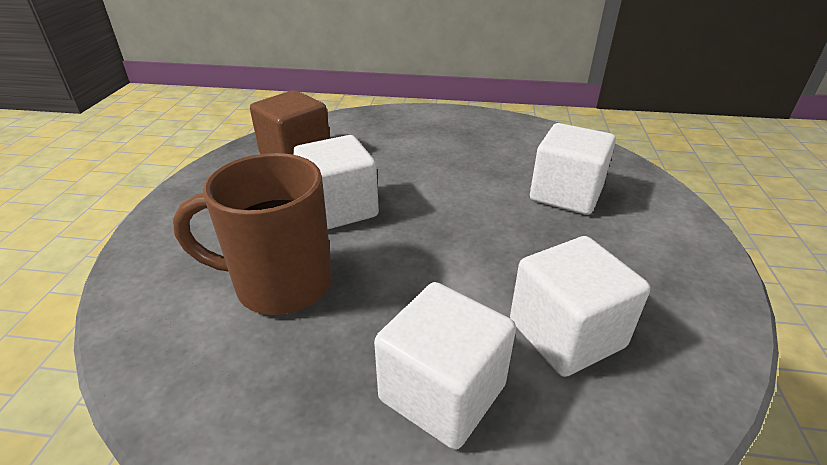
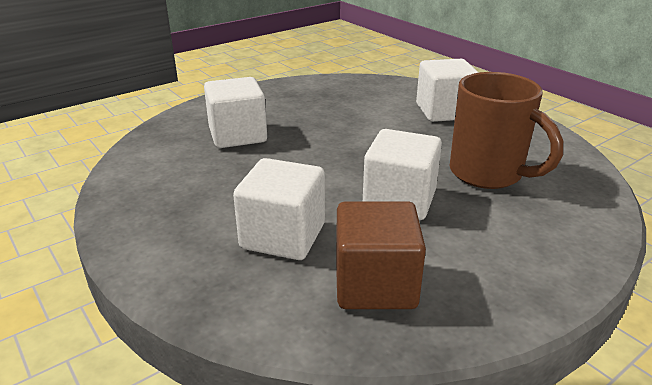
camera: 135 degrees left, 5 degrees down
(566, 334) = (366, 102): white cube -> white cube (283, 236)

